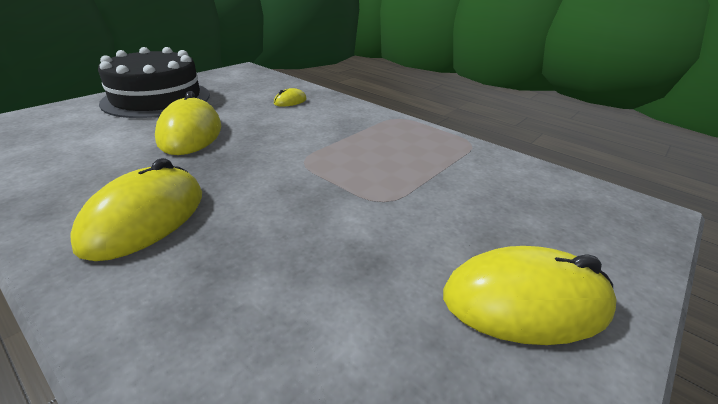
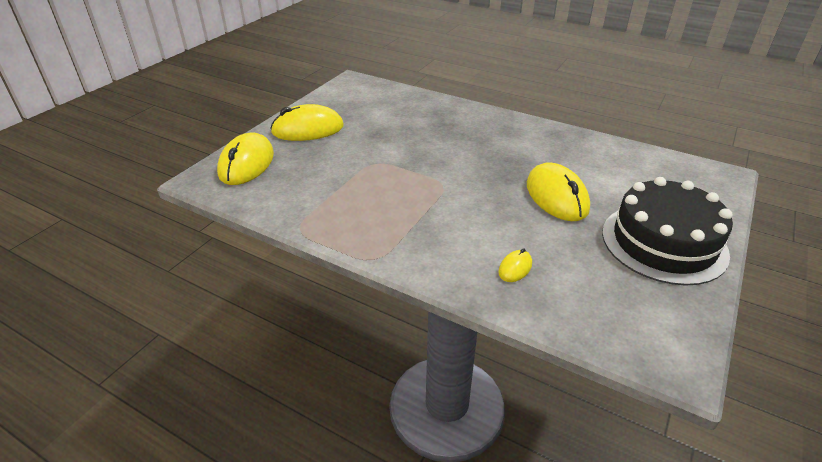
camera: 170 degrees right, 5 degrees up
(145, 218) = (500, 136): yellow mouse -> yellow mouse (246, 164)

